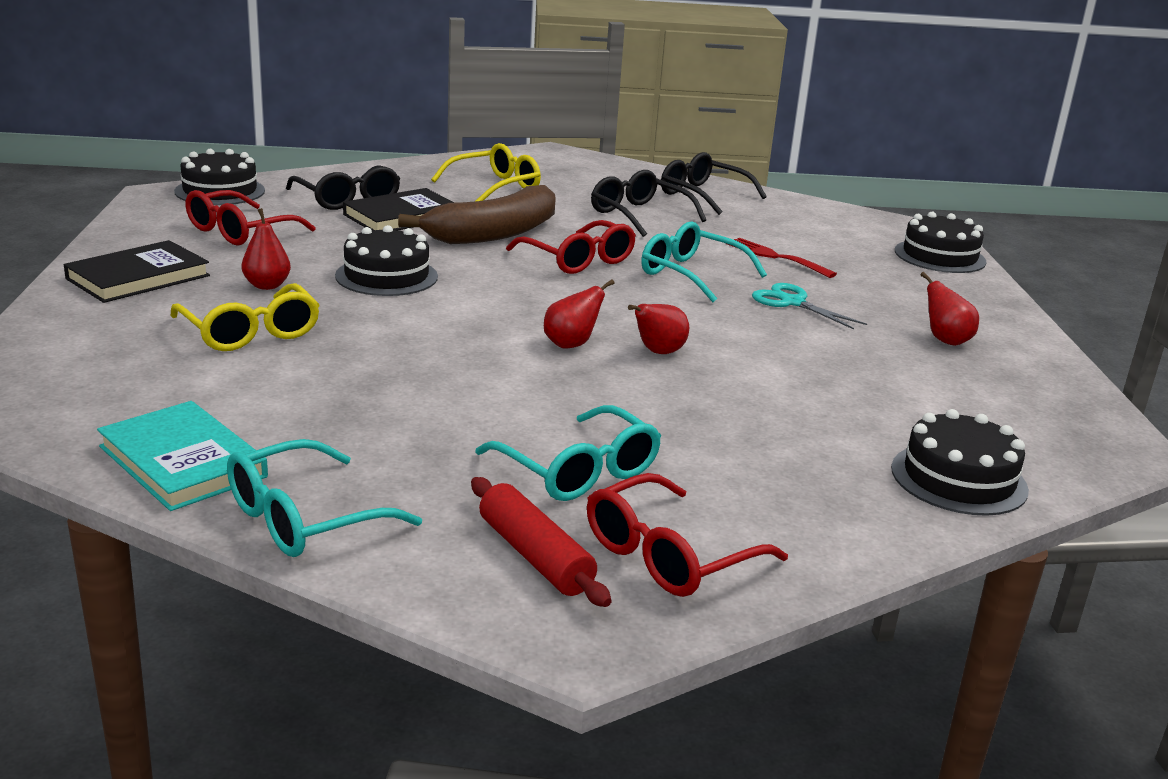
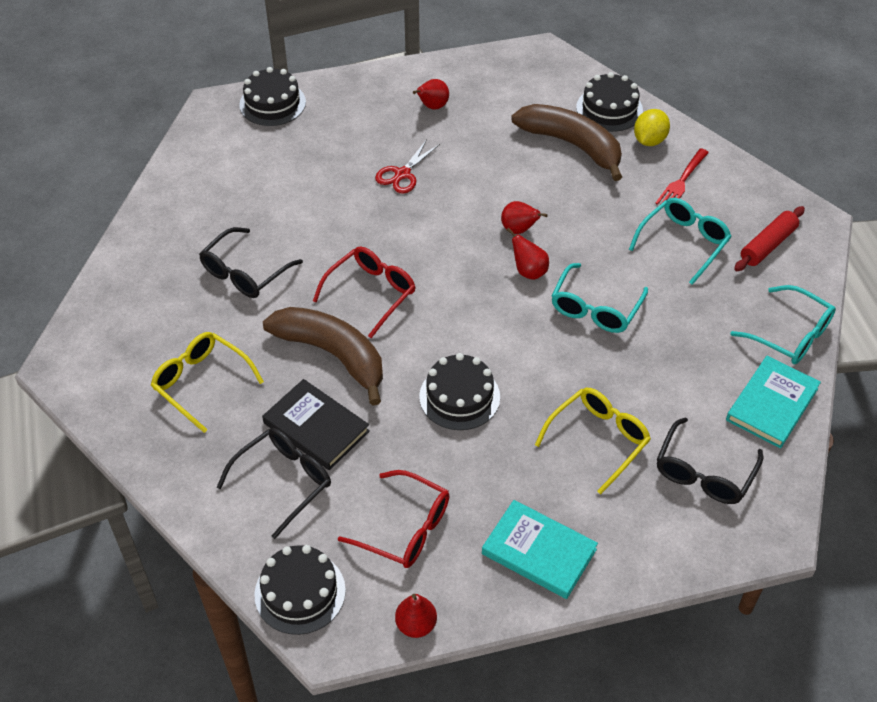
camera: 100 degrees left, 25 degrees up
(138, 277) = (539, 552): black book -> turquoise book
(267, 285) = (514, 462): red pear -> red pear (416, 625)
(668, 555) = (739, 201): red glasses -> none
(691, 274) = (372, 228): turquoise glasses -> turquoise glasses (595, 308)
(703, 195) = (171, 239): black glasses -> black glasses (704, 473)
(777, 257) = (314, 186): red fork -> red fork (681, 181)
(792, 302) = (402, 174): turquoise scissors -> red scissors
(852, 425) = (572, 145): none -> brown banana
(864, 499) = (649, 140): none -> yellow lemon

